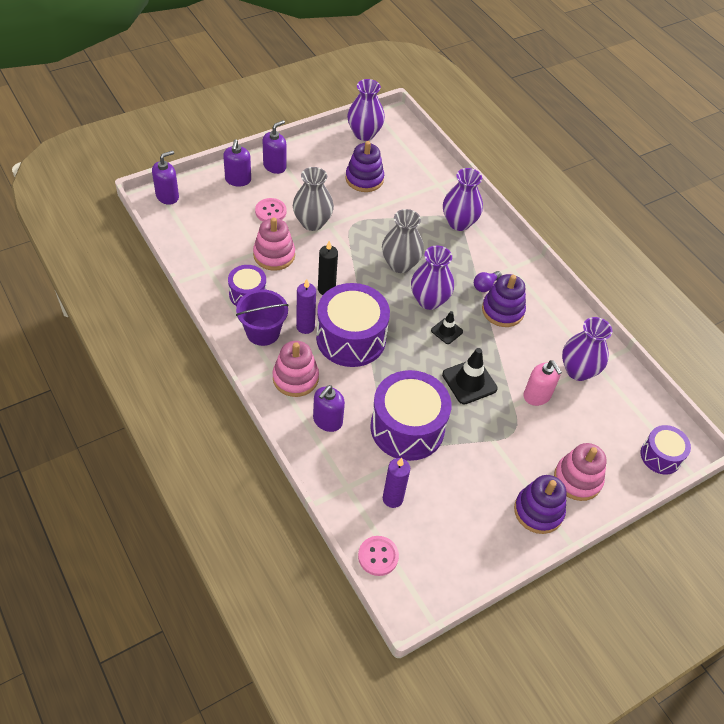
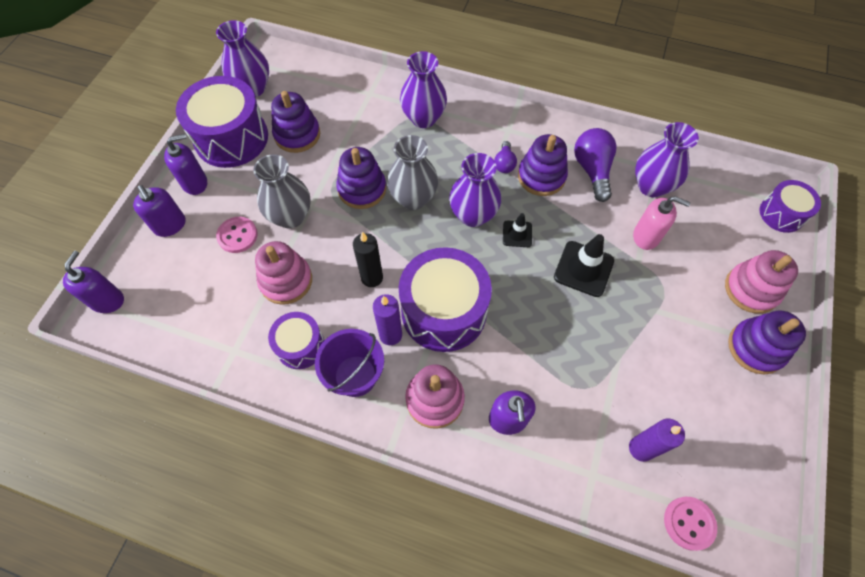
camera: 35 degrees left, 10 degrees up
(275, 166) = (195, 183): purple soap dispenser -> purple soap dispenser turned 60 degrees clockwise
(372, 237) = (362, 189): none -> purple stacking toy
(407, 428) = (581, 362): purple drum -> purple drum (231, 138)
(544, 332) = (592, 170): none -> purple light bulb

